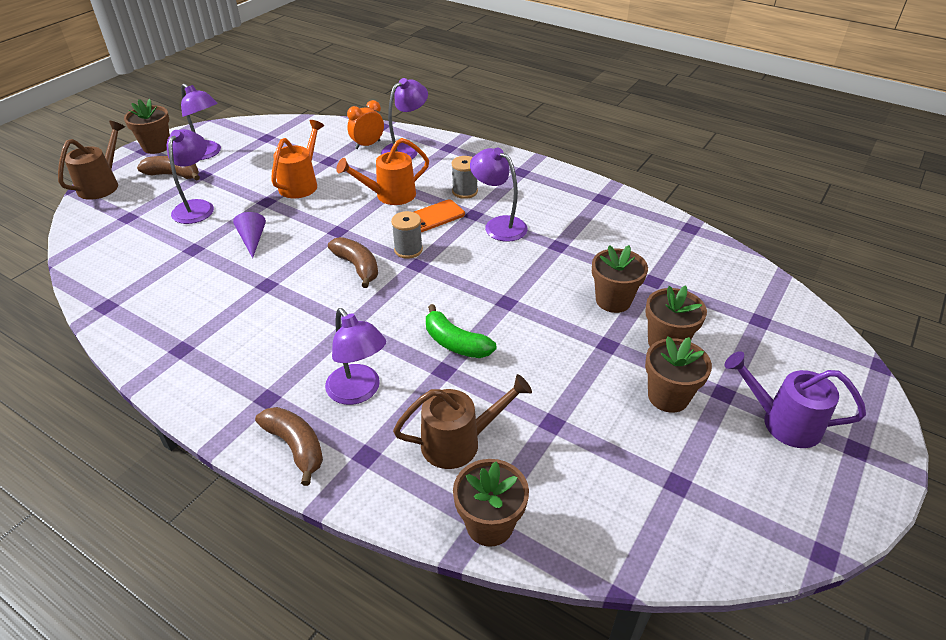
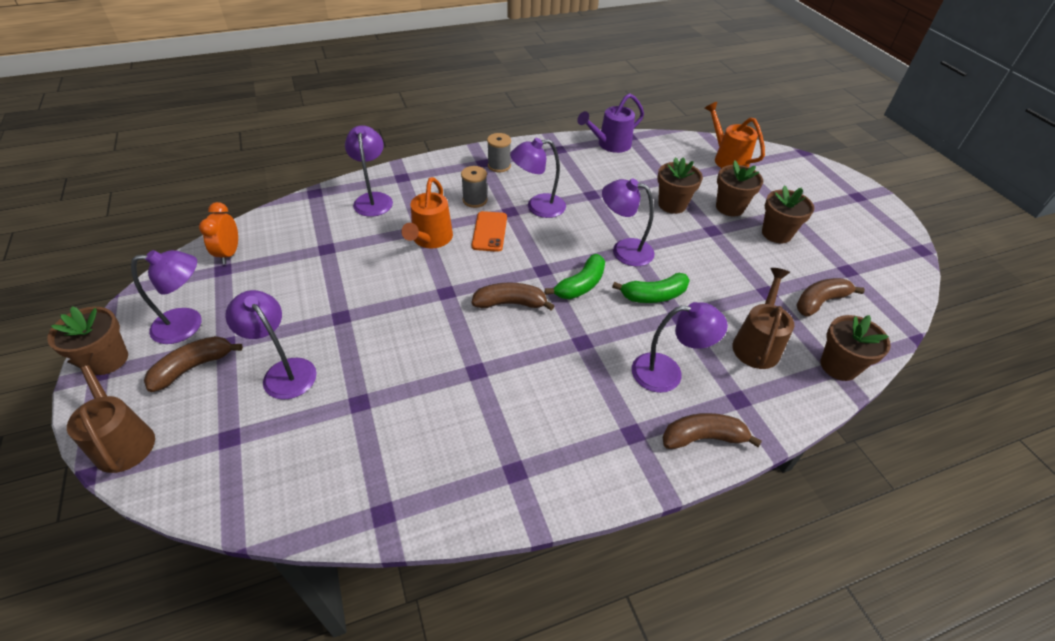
camera: 55 degrees left, 5 degrees up
(252, 240) = (394, 352): purple cone -> none
(301, 184) = (342, 281): orange watering can -> orange watering can (727, 159)
(367, 145) = (334, 215): orange clock -> orange clock (229, 253)
(408, 250) = (518, 265): grey spool -> grey spool (499, 166)
(421, 293) = (580, 285): none -> green banana
(499, 298) = (624, 250): none -> purple lamp
(585, 474) = (820, 302): none -> brown banana
(782, 422) = (823, 207): purple watering can -> purple watering can (610, 145)

